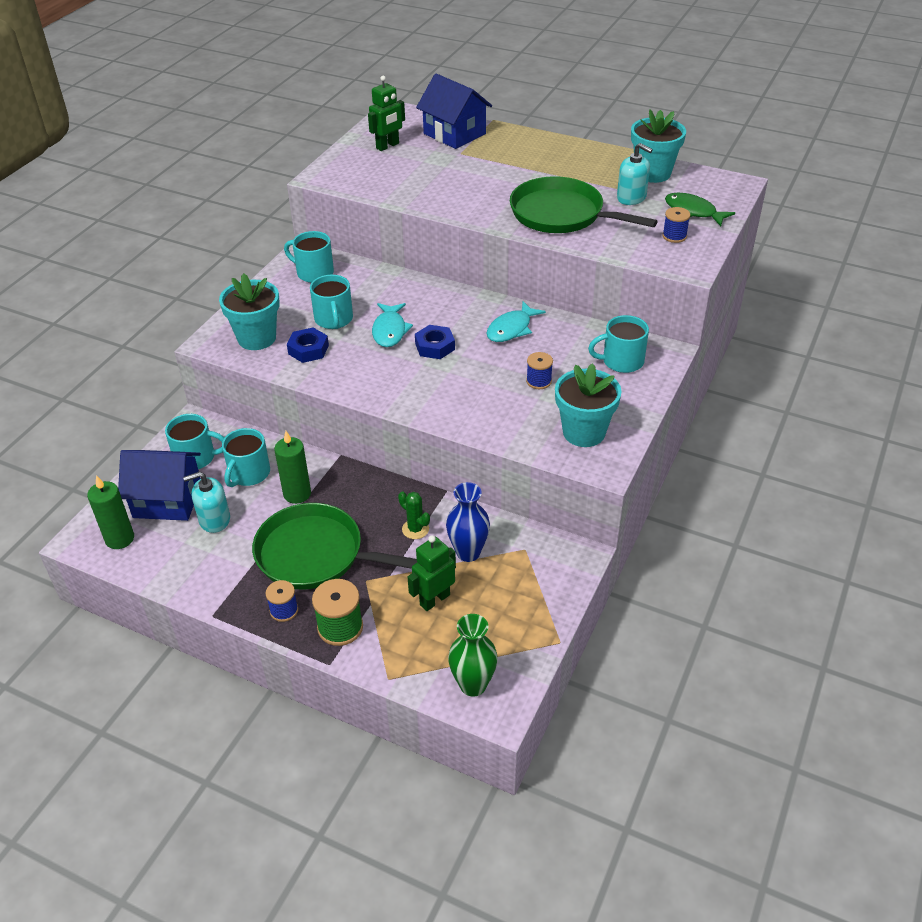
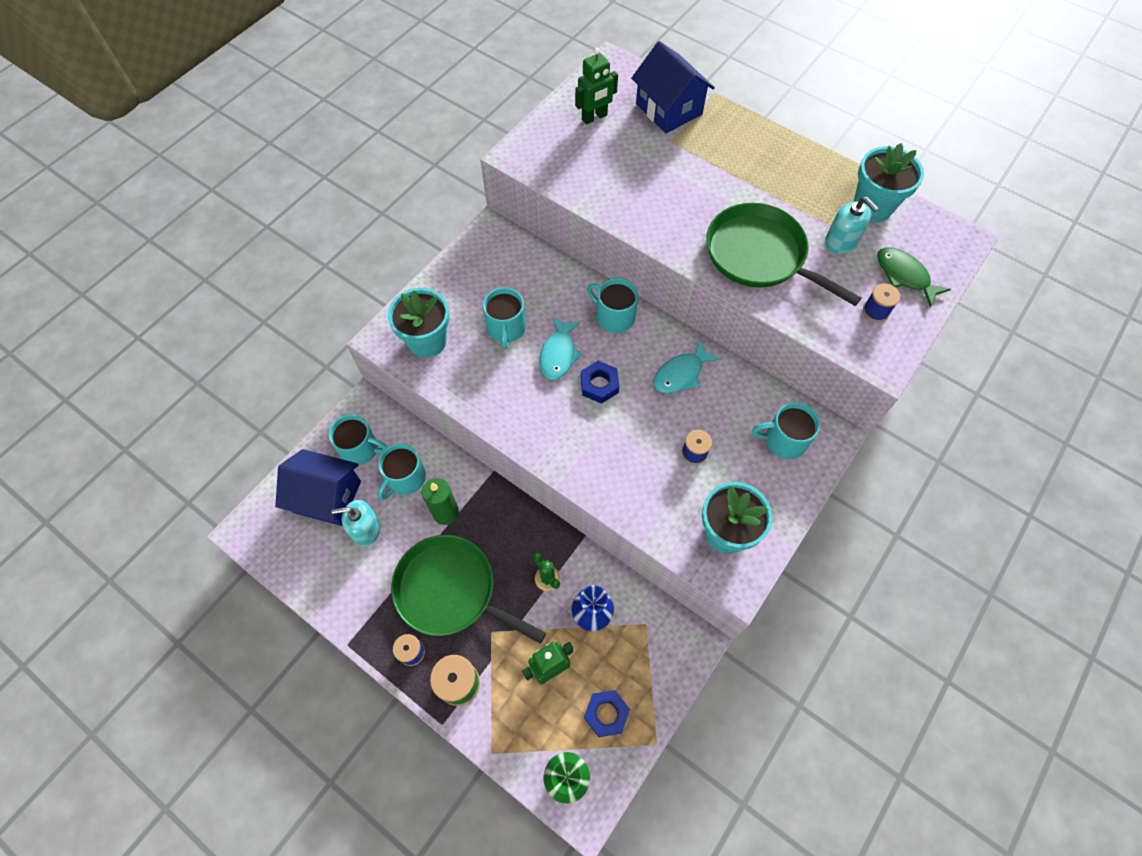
camera: 10 degrees right, 20 degrees up
(120, 539) = (278, 535): green candle -> none
(308, 349) = (474, 366): blue nut -> blue nut (606, 714)
(314, 273) = (497, 259): turquoise mug -> turquoise mug (614, 316)

